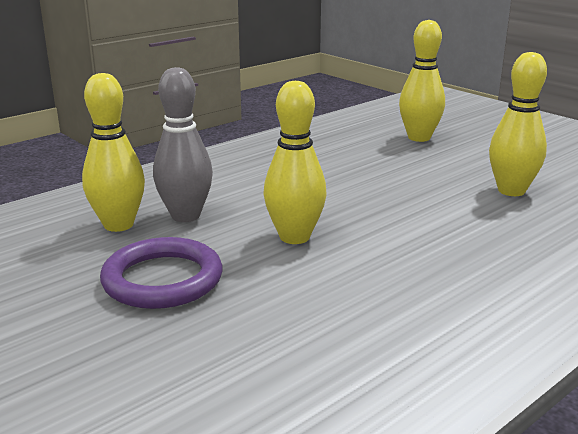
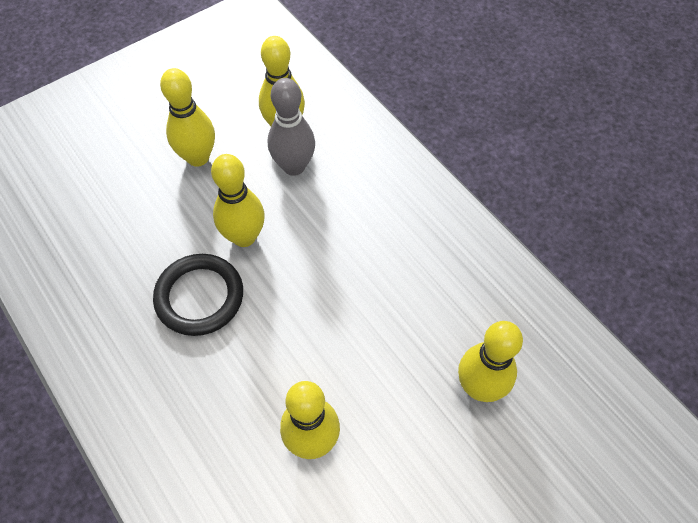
camera: 95 degrees right, 35 degrees up
(162, 279) = (198, 157): purple ring -> yellow bowling pin
(388, 256) = (199, 297): none -> black ring

